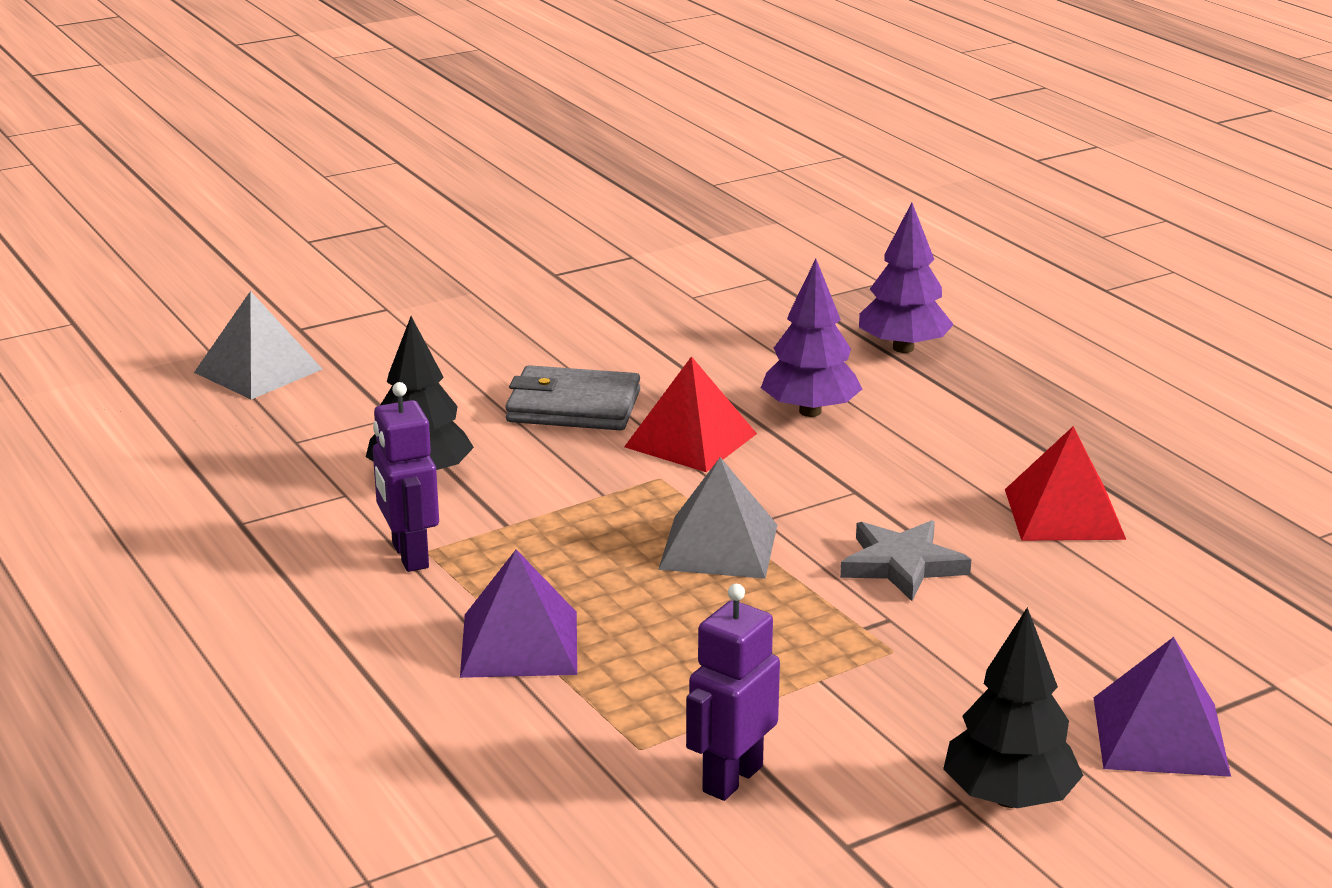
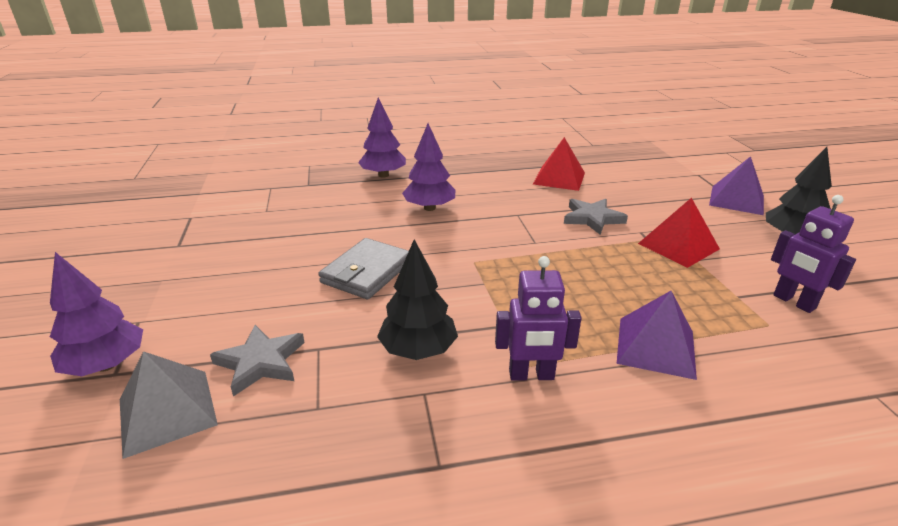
camera: 70 degrees left, 5 degrees up
(309, 320) = (106, 365): none -> purple tree
(352, 392) = (261, 362): none -> grey star
(690, 440) = (437, 244): red pyramid -> red pyramid (678, 246)
(718, 546) = (559, 259): grey pyramid -> none

